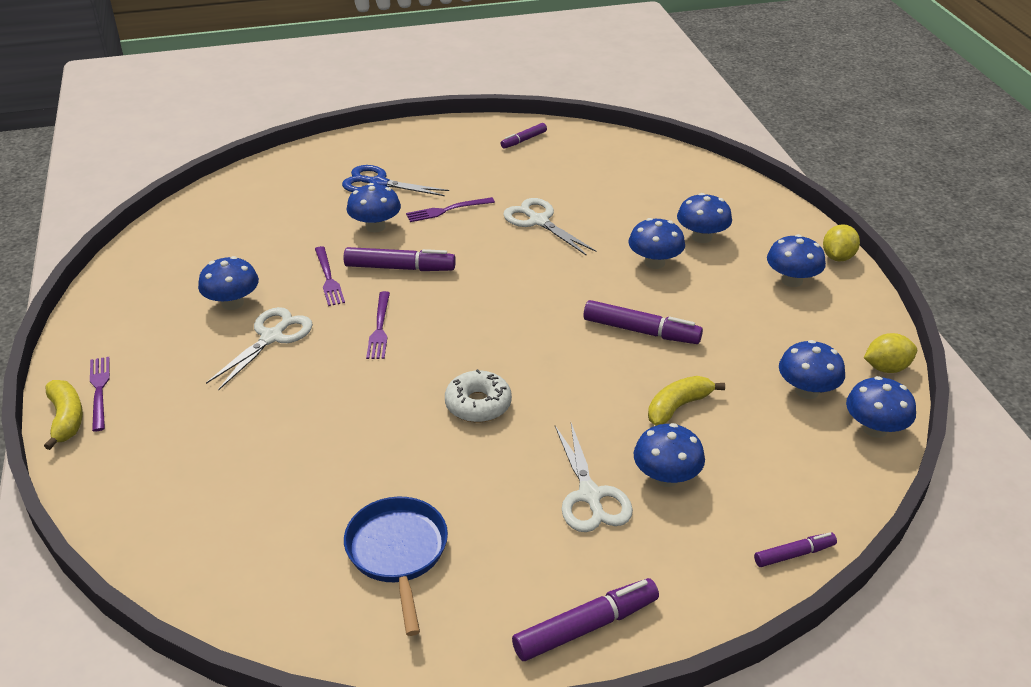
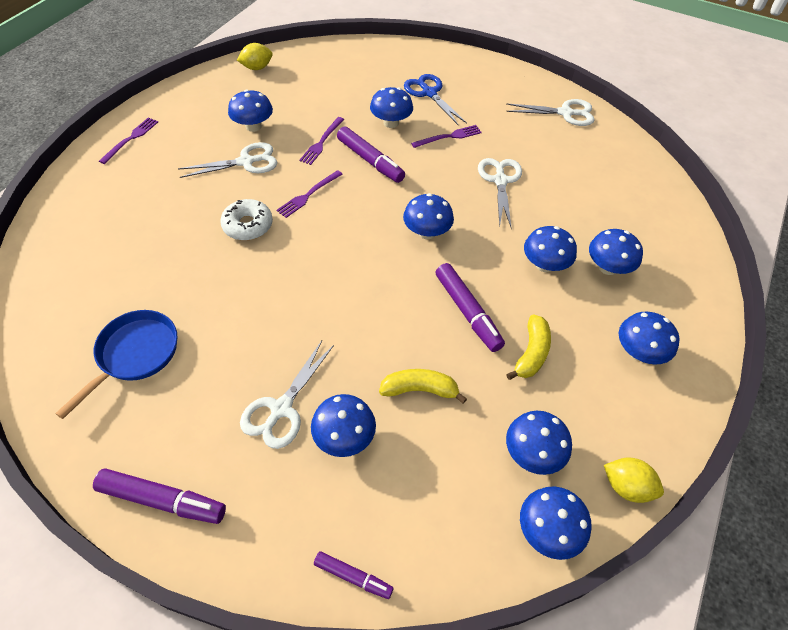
camera: 40 degrees right, 15 degrees up
(66, 419) = (98, 146): yellow banana -> yellow banana (531, 353)
(447, 210) = (449, 137): purple fork -> purple fork turned 135 degrees clockwise
(478, 404) = (298, 289): white donut -> white donut (248, 225)
(524, 140) = (565, 113): purple marker -> white scissors
(530, 294) = (427, 232): none -> blue mushroom
(837, 257) = (707, 359): yellow lemon -> yellow lemon (257, 68)

